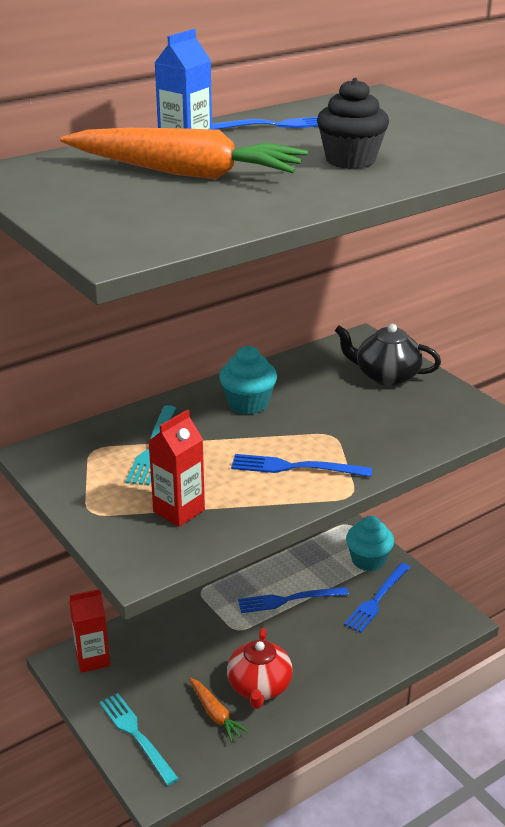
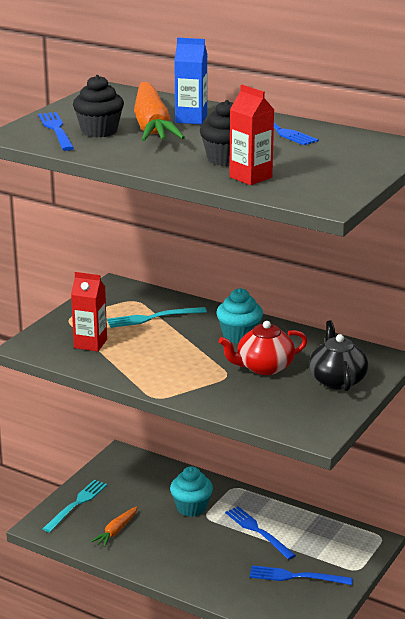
camera: 65 degrees right, 5 degrees down
(92, 659) = (131, 464): red carton -> red carton (250, 177)
(169, 201) = (99, 131): none -> black cupcake
(259, 687) = (155, 543): red teapot -> red teapot (263, 367)
(295, 467) = (172, 371): blue fork -> blue fork (56, 130)
(368, 560) = (342, 560): turquoise cupcake -> turquoise cupcake (191, 508)

